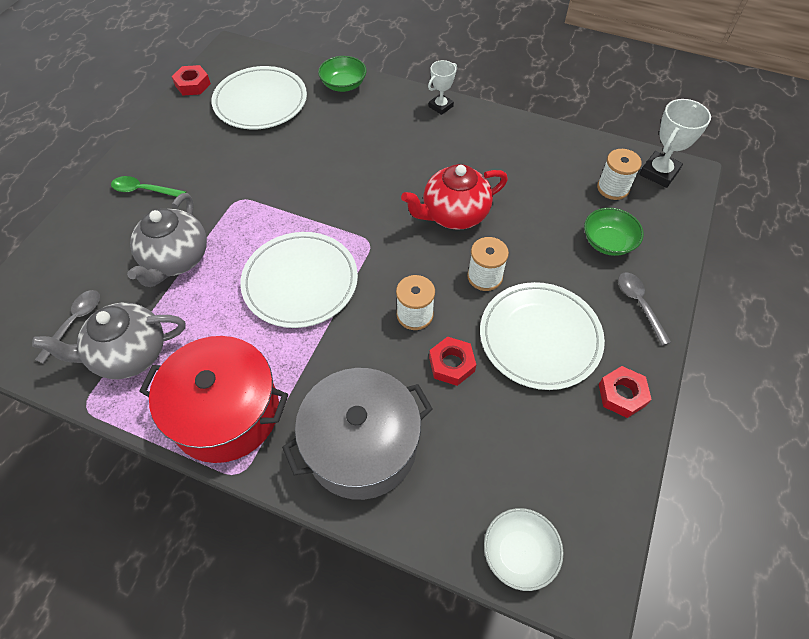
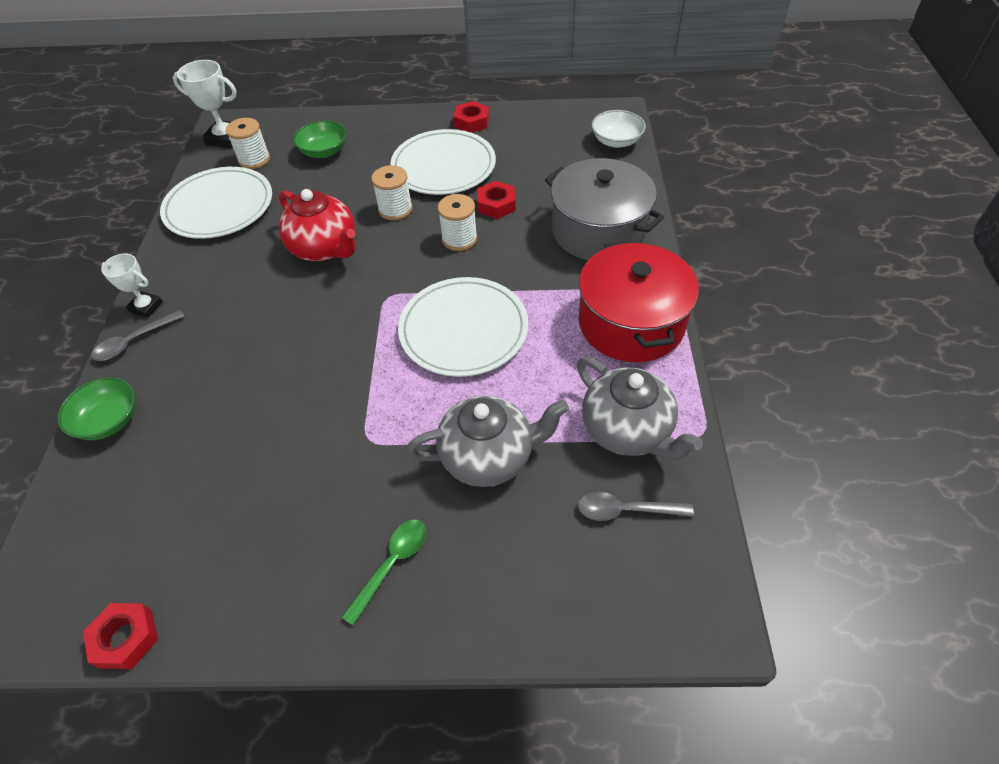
camera: 110 degrees left, 5 degrees down
(144, 190) = (391, 564): green spoon -> green spoon turned 135 degrees counterclockwise
(260, 102) = (161, 508): white plate -> white plate (219, 207)
(639, 304) = (385, 127): grey spoon -> grey spoon (134, 341)

